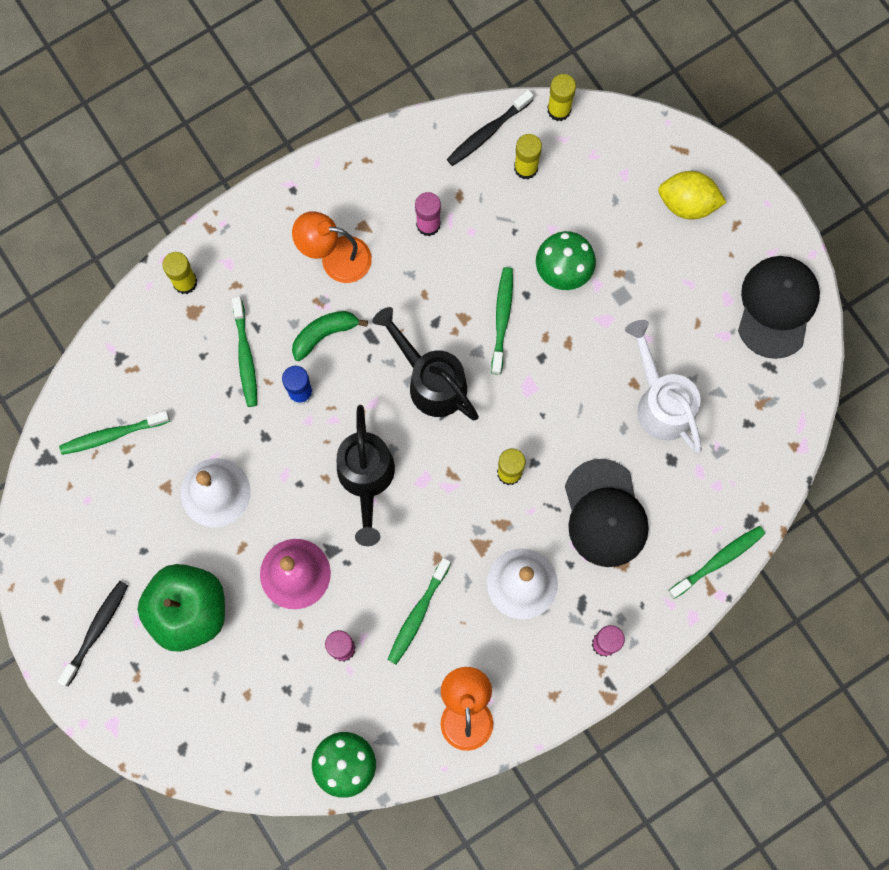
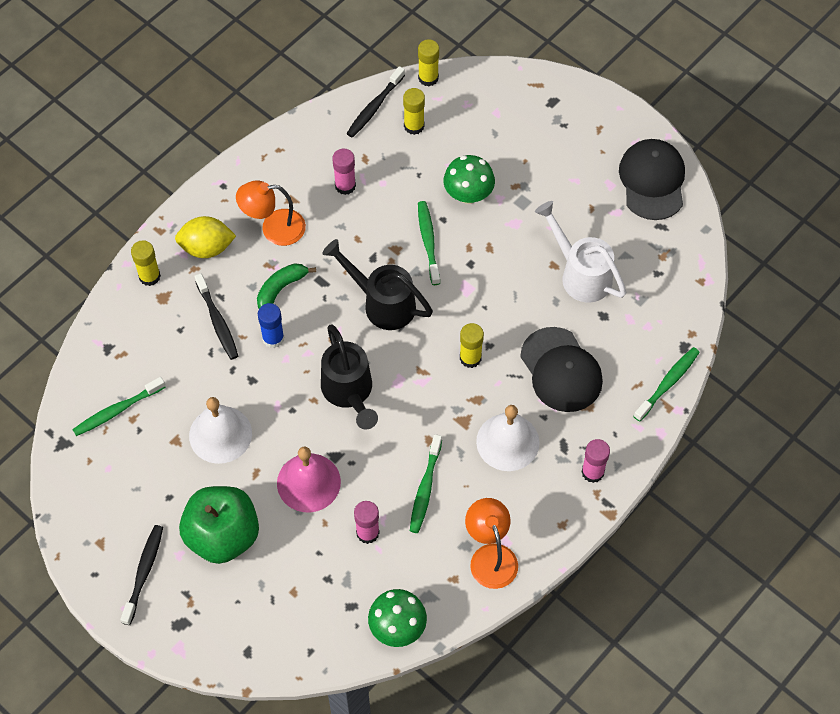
camera: 15 degrees left, 15 degrees down
(245, 356) = (217, 321): green toothbrush -> black toothbrush
(687, 203) = (555, 122): yellow lemon -> yellow lemon (207, 248)

